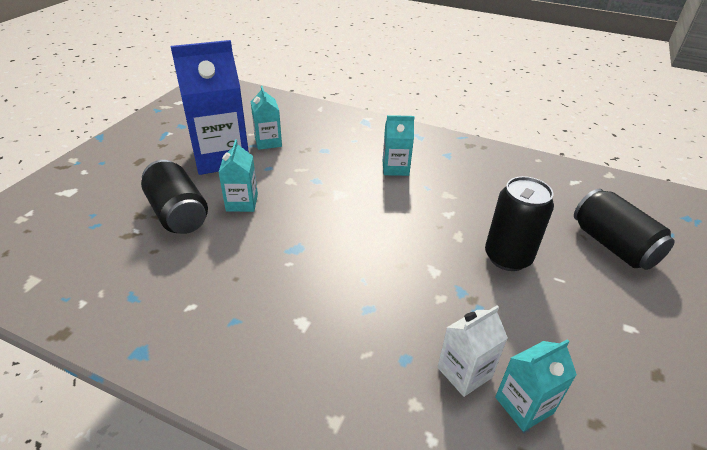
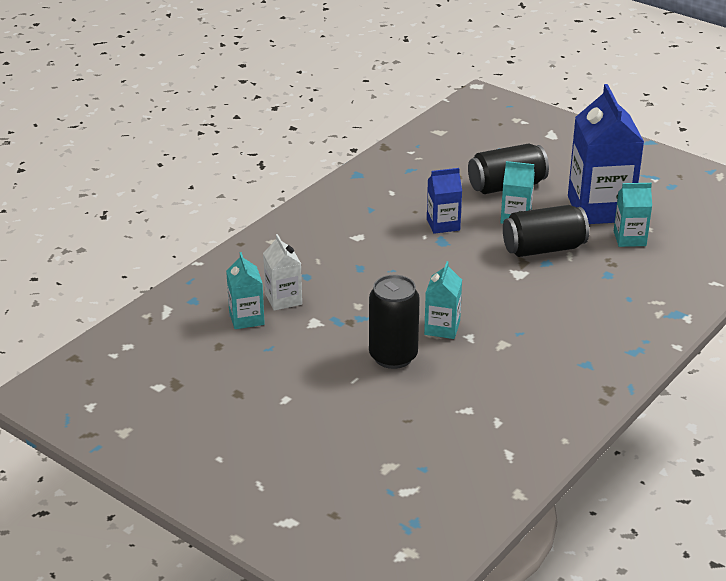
camera: 105 degrees right, 5 degrees down
(262, 251) = (443, 224): none -> blue carton
(395, 168) = (561, 318): turquoise carton -> turquoise carton (442, 328)
(613, 245) = (387, 435): black can -> black can (543, 248)

